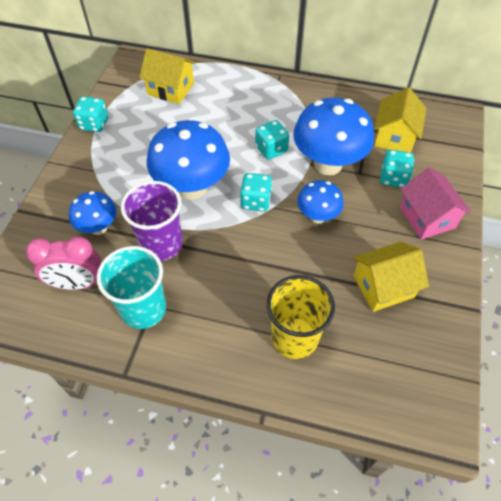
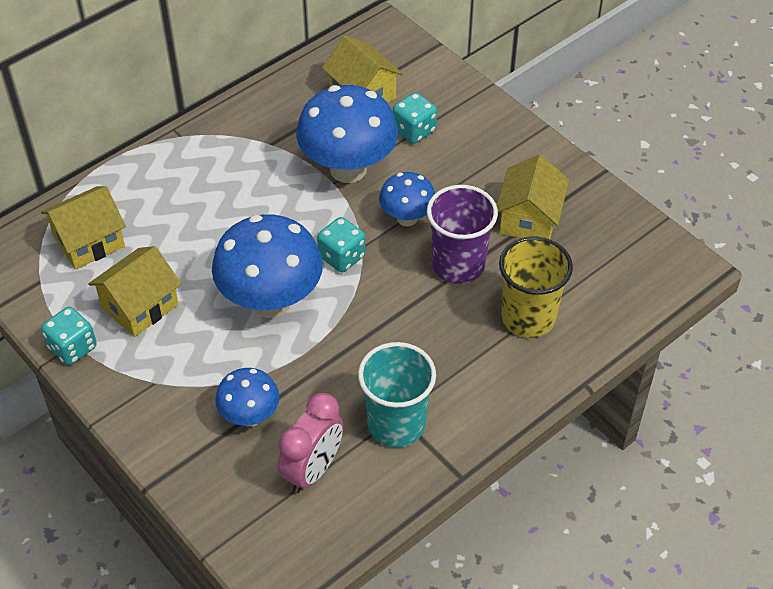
camera: 55 degrees left, 5 degrees down
(143, 133) = (140, 306): none -> yellow house
(161, 244) = (325, 368): purple cup -> purple cup (458, 265)
(271, 149) = (282, 203): turquoise dice -> none
(427, 217) = (482, 137): pink house -> none

